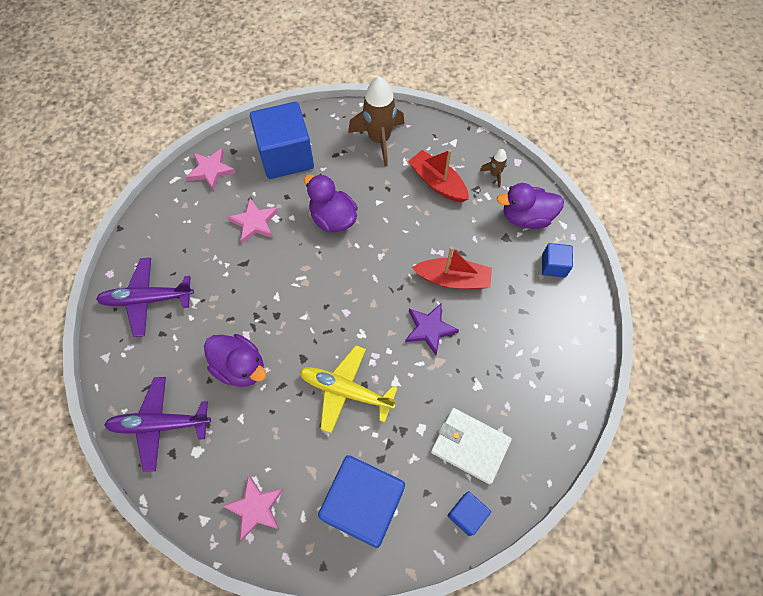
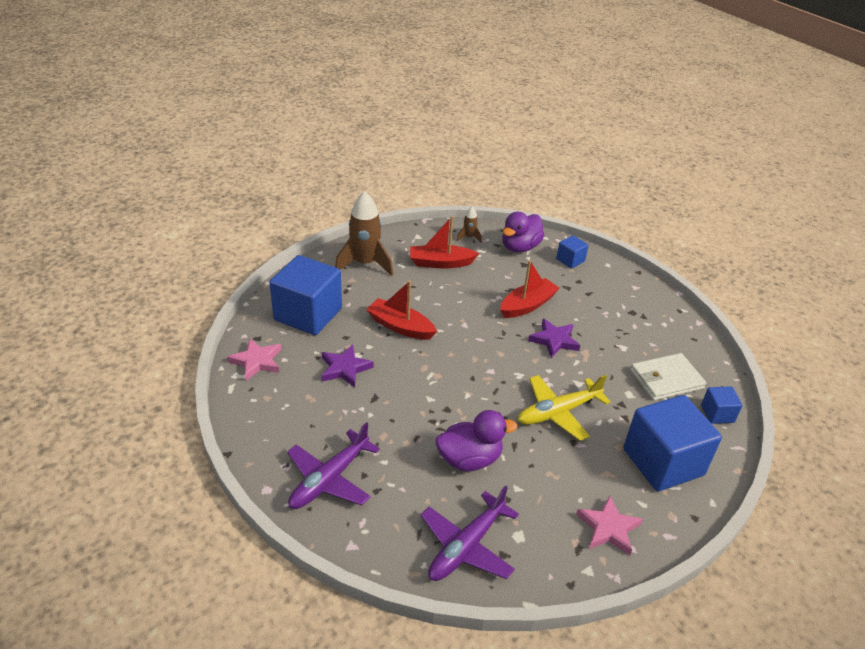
camera: 50 degrees left, 25 degrees down
(254, 223) = (345, 368): pink star -> purple star
(333, 218) = (400, 327): purple duck -> red boat

